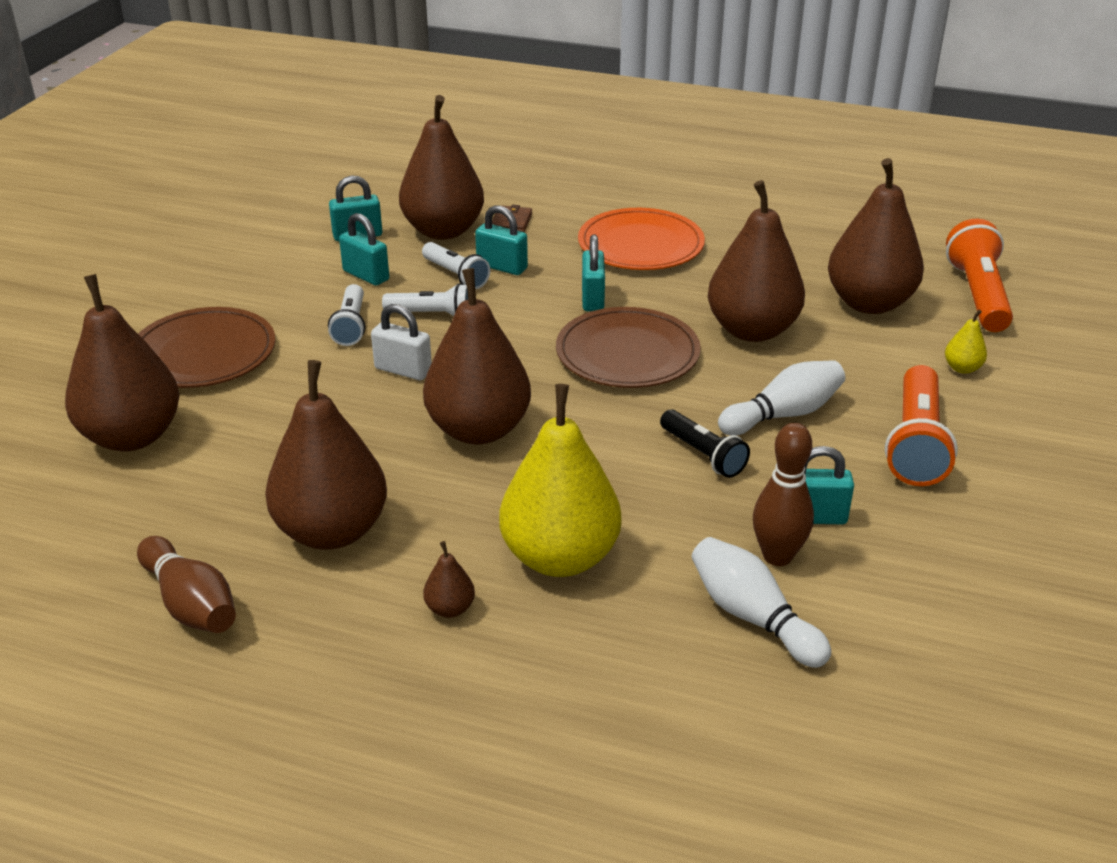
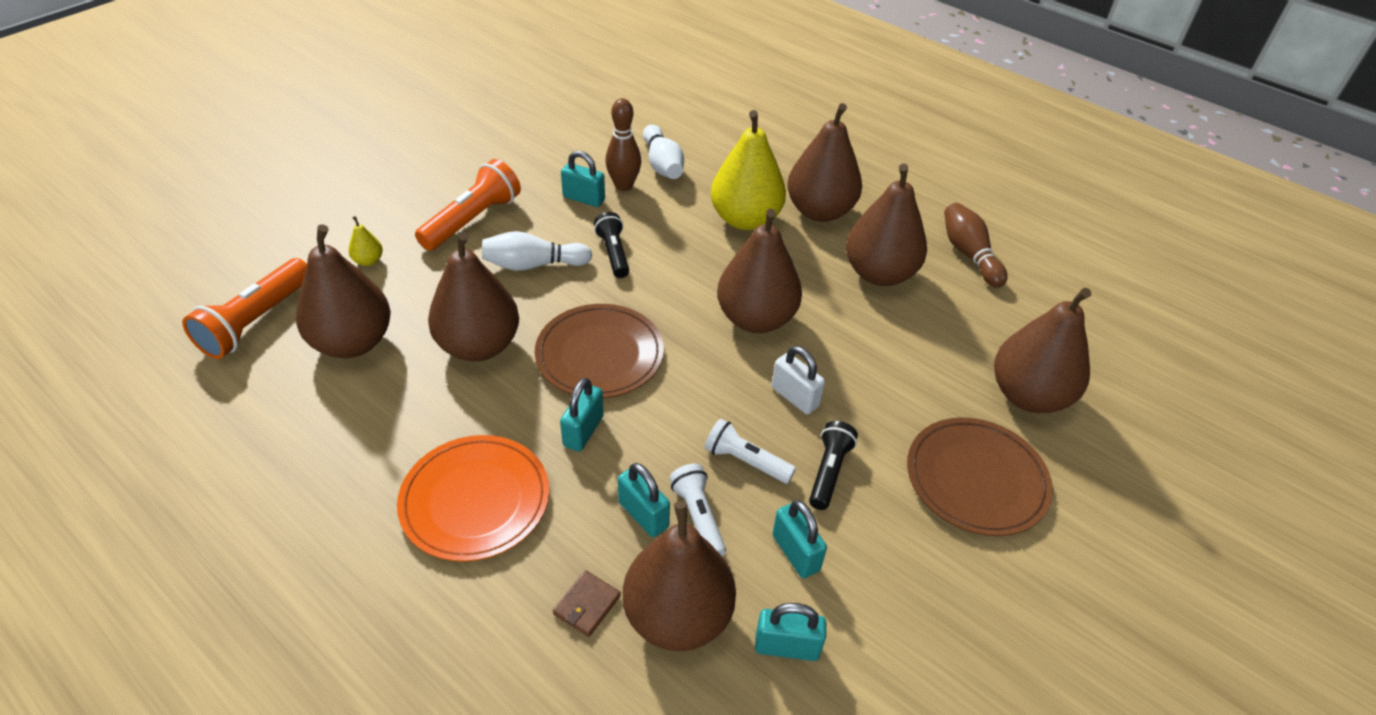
camera: 160 degrees left, 10 degrees up
(351, 325) = (828, 472): white flashlight -> black flashlight
(450, 608) = (819, 211): brown pear -> brown pear, size x2.46

